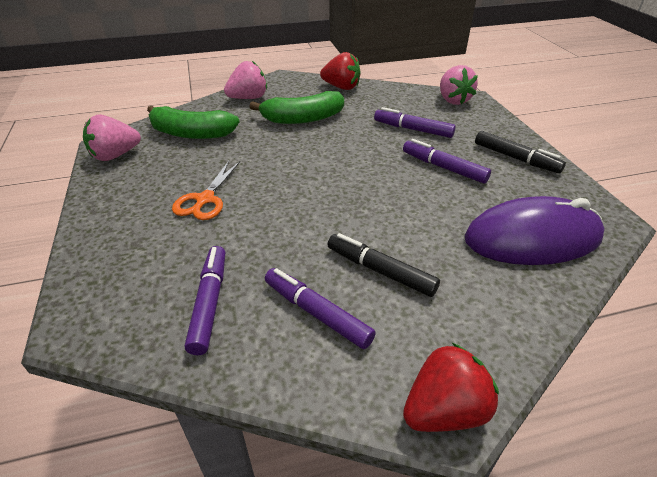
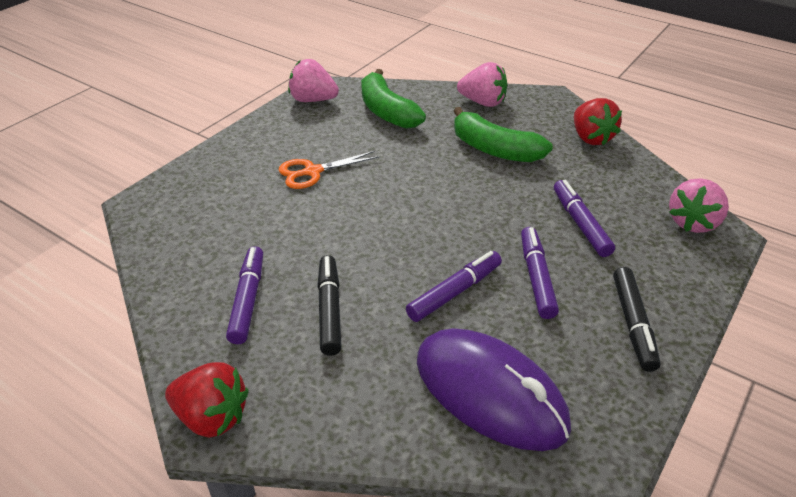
camera: 50 degrees right, 0 degrees up
(210, 303) = (209, 243): purple marker -> purple marker (455, 292)

